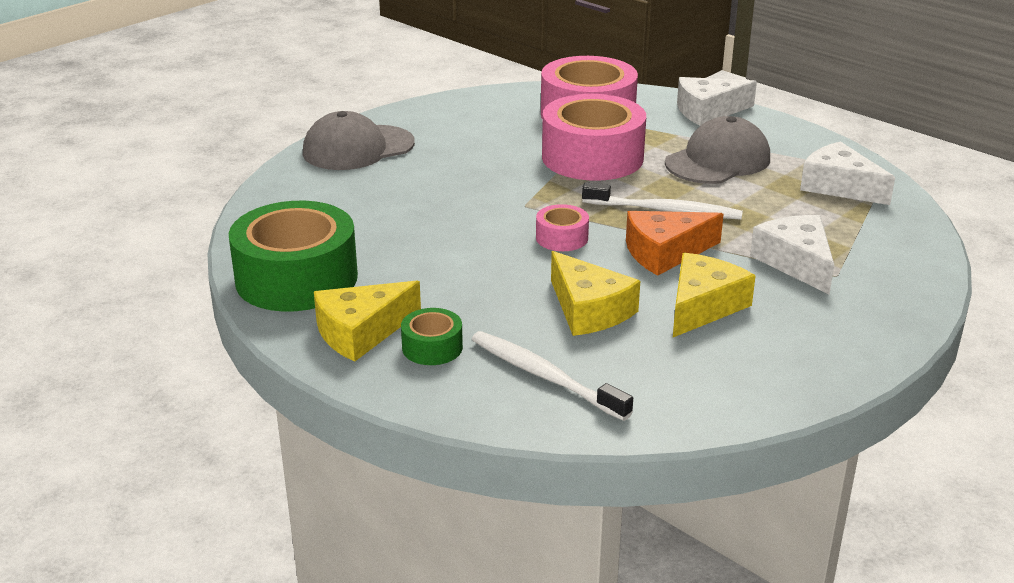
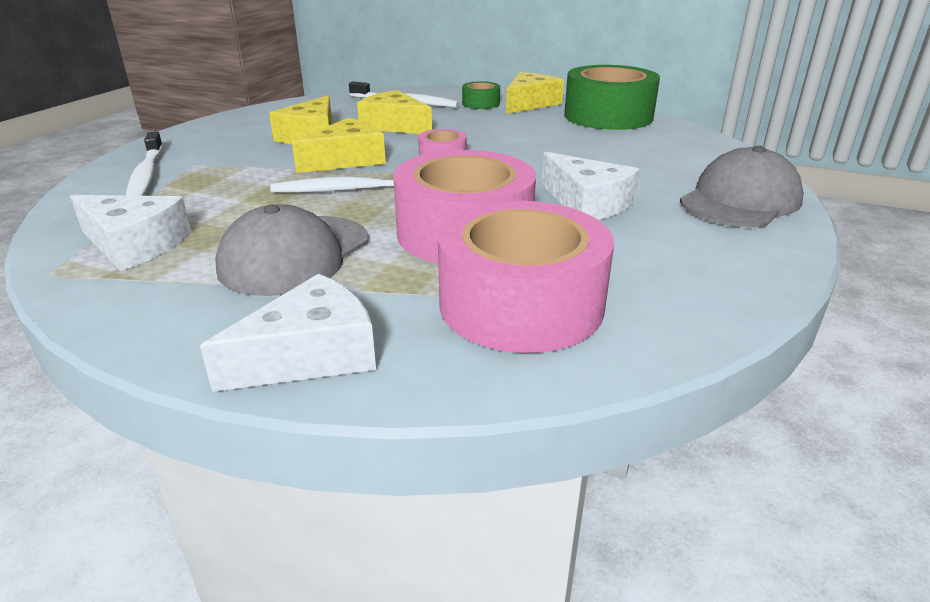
camera: 160 degrees right, 0 degrees up
(665, 252) = (347, 160): orange cheese -> yellow cheese
(796, 262) = (226, 168): white cheese -> white cheese (587, 203)
(878, 265) = (146, 175): none -> white toothbrush

